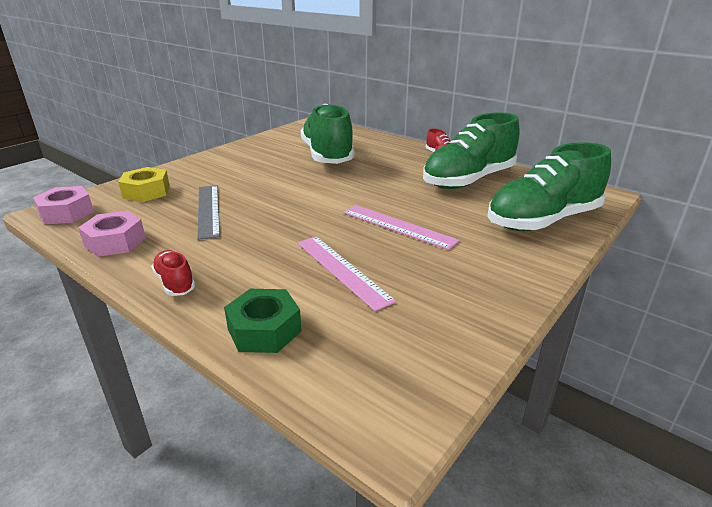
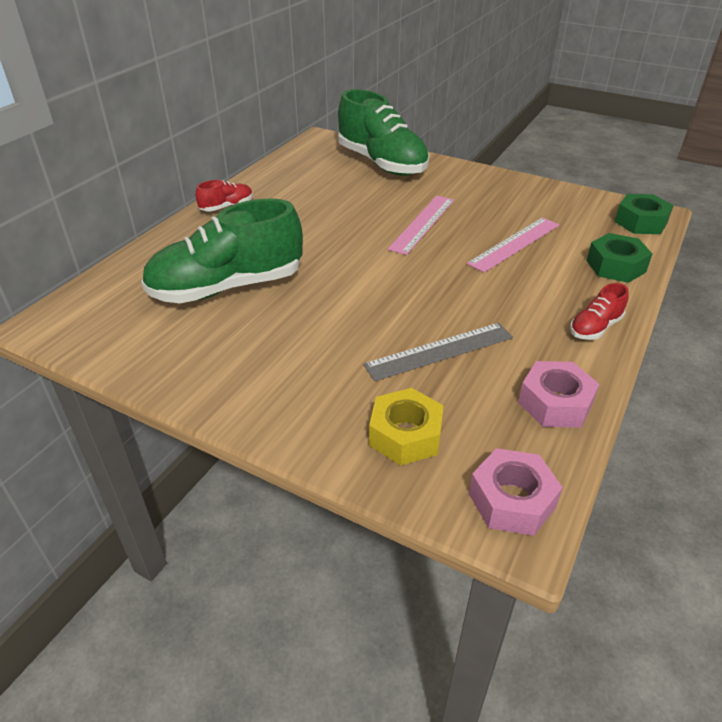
camera: 100 degrees left, 10 degrees up
(366, 398) = (640, 222): none -> green nut
(468, 180) = (300, 191): green shoe -> none

